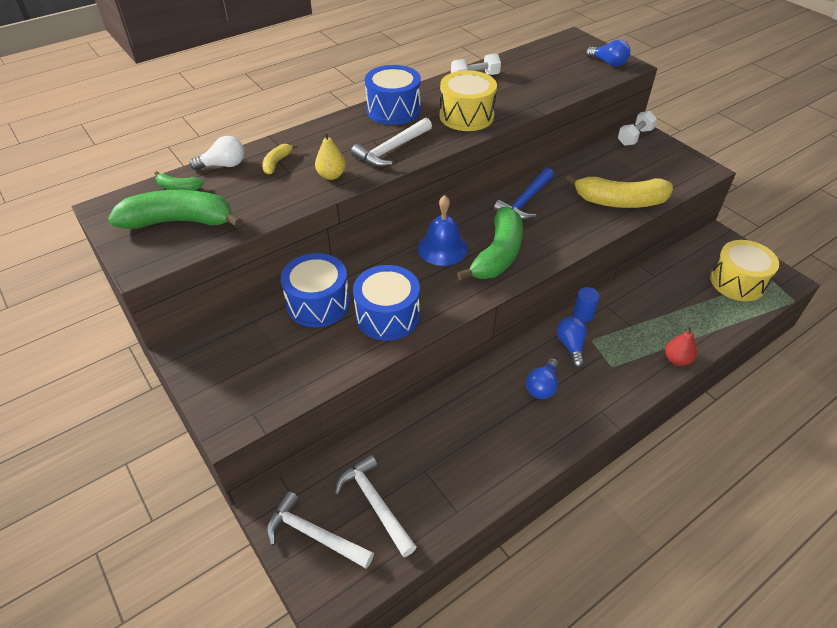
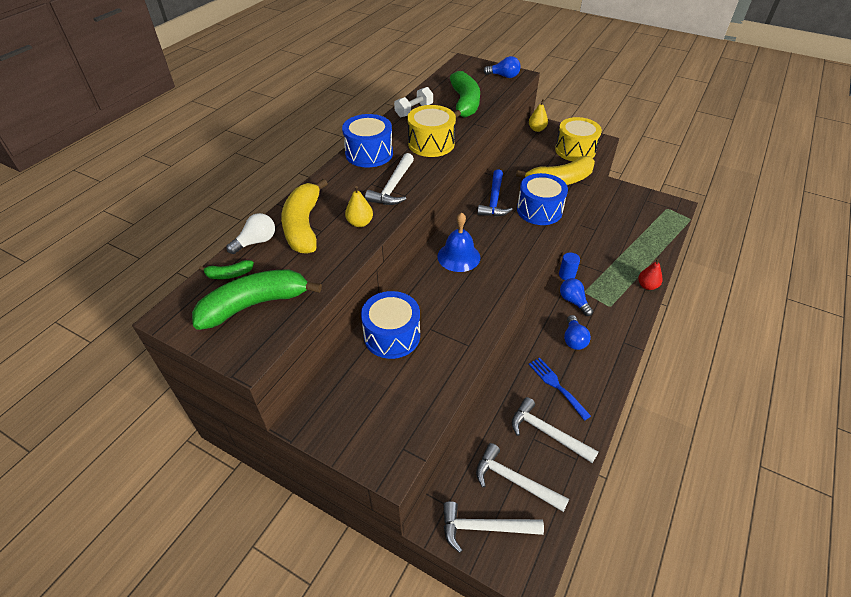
camera: 25 degrees left, 0 degrees up
(277, 163) = (303, 226): yellow banana -> yellow banana, size x2.23
(387, 316) = (454, 326): blue drum -> blue drum (539, 210)
(443, 471) = (547, 433): none -> white hammer
(488, 427) = (556, 385): none -> blue fork
(498, 254) = (503, 248): green banana -> green banana (464, 103)
(634, 137) = (537, 129): white dumbbell -> yellow pear
(737, 282) = (649, 217): yellow drum -> yellow drum (575, 150)

